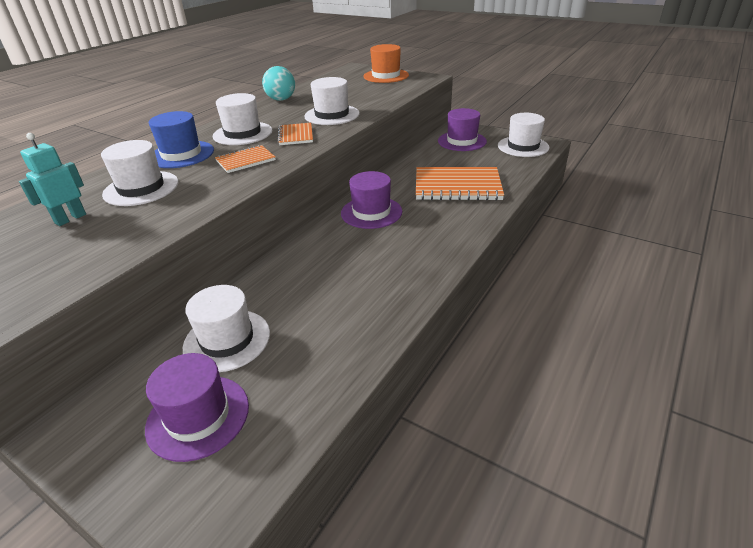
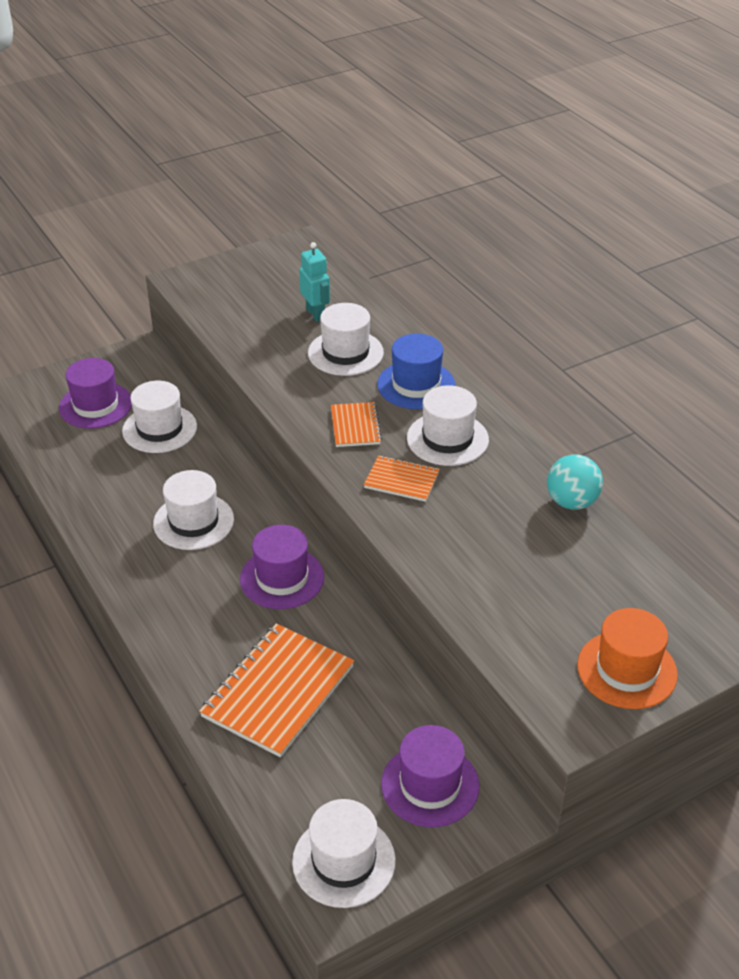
camera: 115 degrees right, 5 degrees up
(332, 115) = (455, 533): white hat -> white hat (193, 521)

